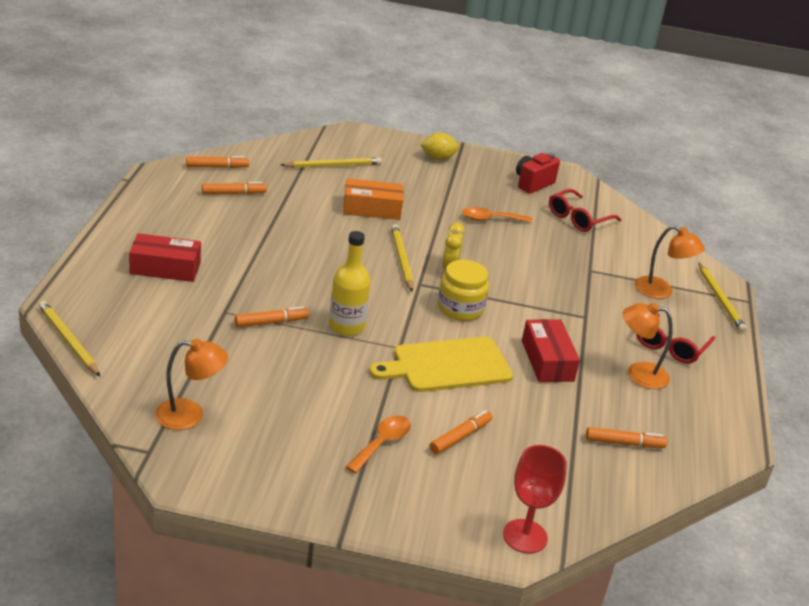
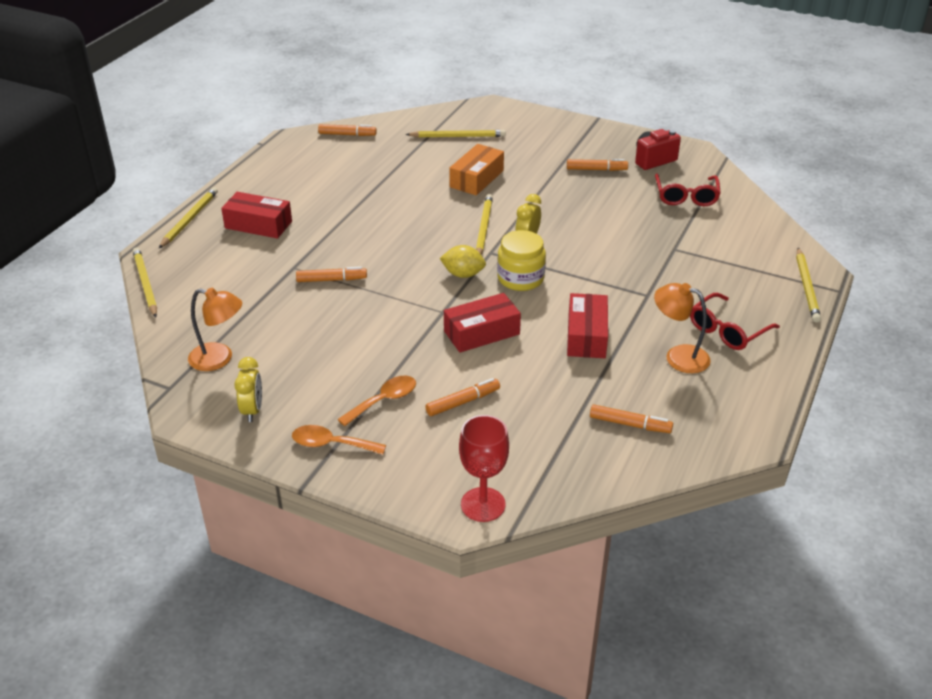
camera: 20 degrees right, 5 degrees up
(85, 266) = (189, 219): none -> yellow pencil
(233, 193) = (351, 159): orange marker -> orange marker (596, 169)
(251, 466) = (252, 410): none -> yellow clock
(346, 326) = (400, 288): yellow bottle -> none
(372, 209) = (476, 179): orange box -> orange box turned 75 degrees counterclockwise
(438, 158) = (565, 132): yellow lemon -> yellow lemon (463, 274)
(447, 366) = (481, 333): yellow cutting board -> red box
(490, 219) = (592, 193): orange spoon -> orange spoon (331, 444)
(578, 218) = (686, 196): red glasses -> red glasses turned 60 degrees counterclockwise
(661, 291) = (743, 275): orange lamp -> none

